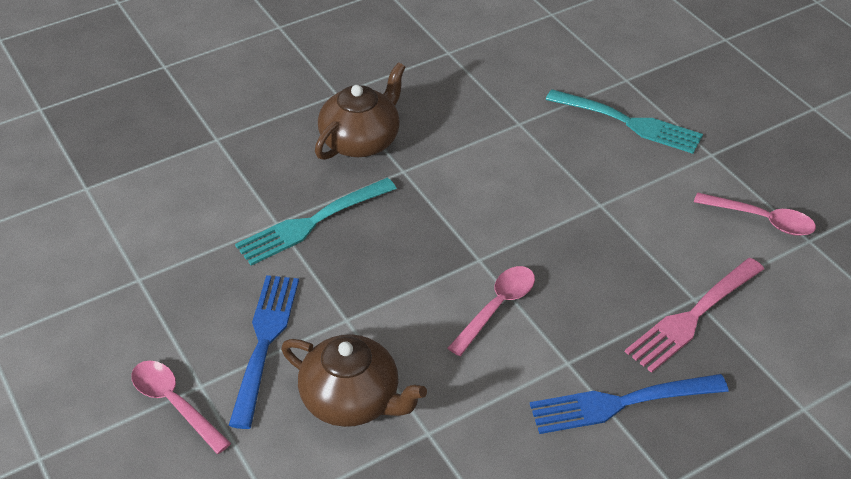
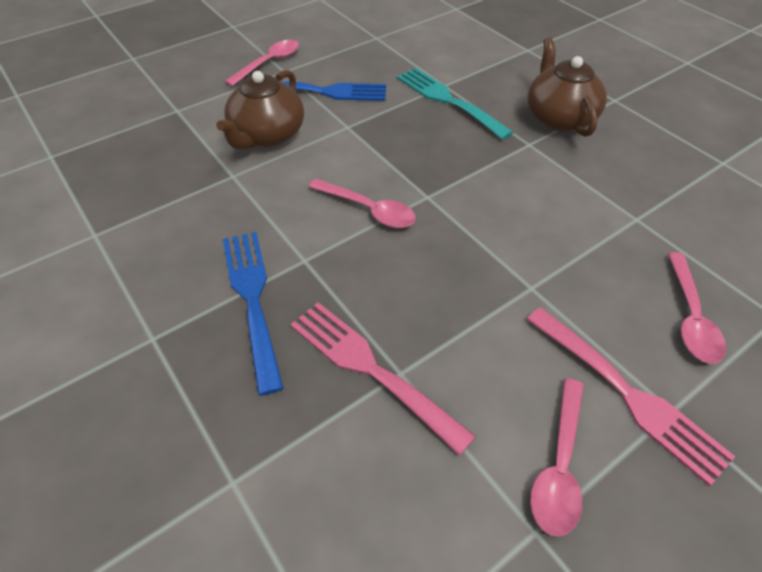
camera: 85 degrees right, 5 degrees up
(361, 140) = (559, 117): brown teapot -> brown teapot turned 135 degrees counterclockwise
(628, 122) = (690, 317): turquoise fork -> pink spoon
(700, 173) = (626, 393): none -> pink fork

